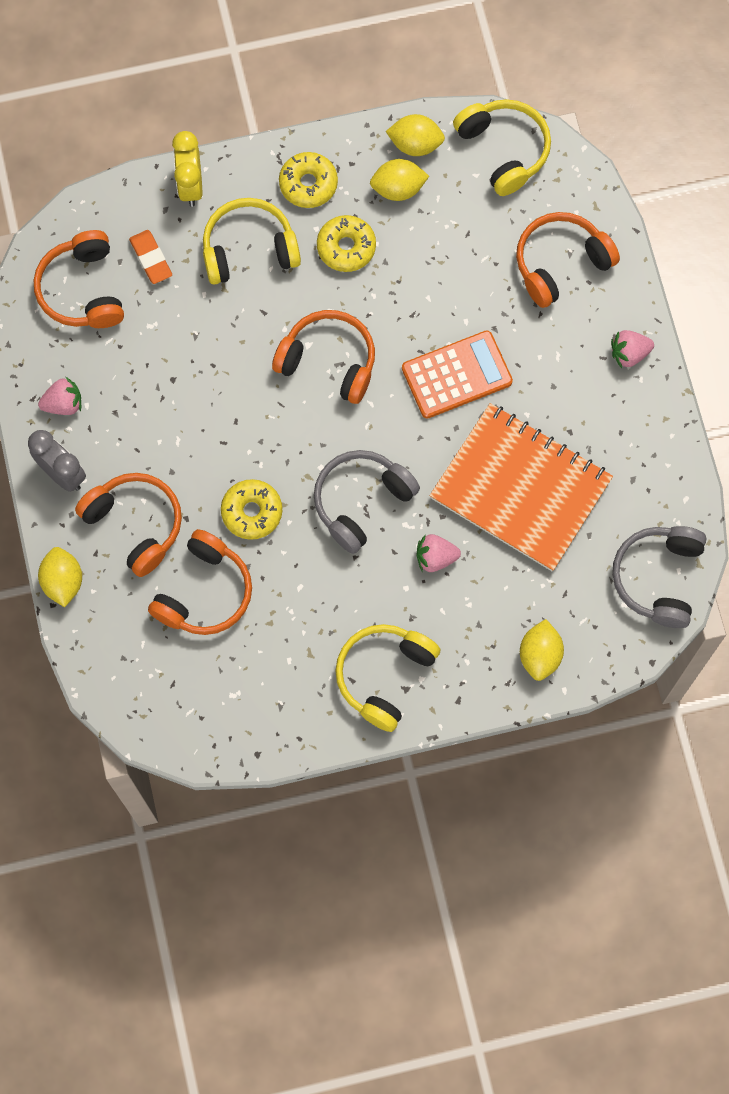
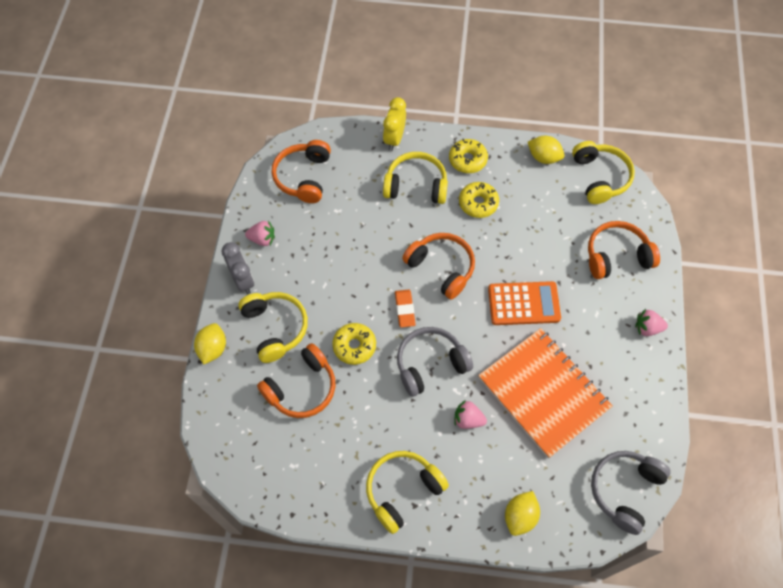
camera: 20 degrees right, 10 degrees down
(135, 525) = (275, 328): orange headphones -> yellow headphones
(151, 259) = (353, 172): orange eraser -> orange eraser (404, 309)
(398, 188) = (524, 179): yellow lemon -> none

